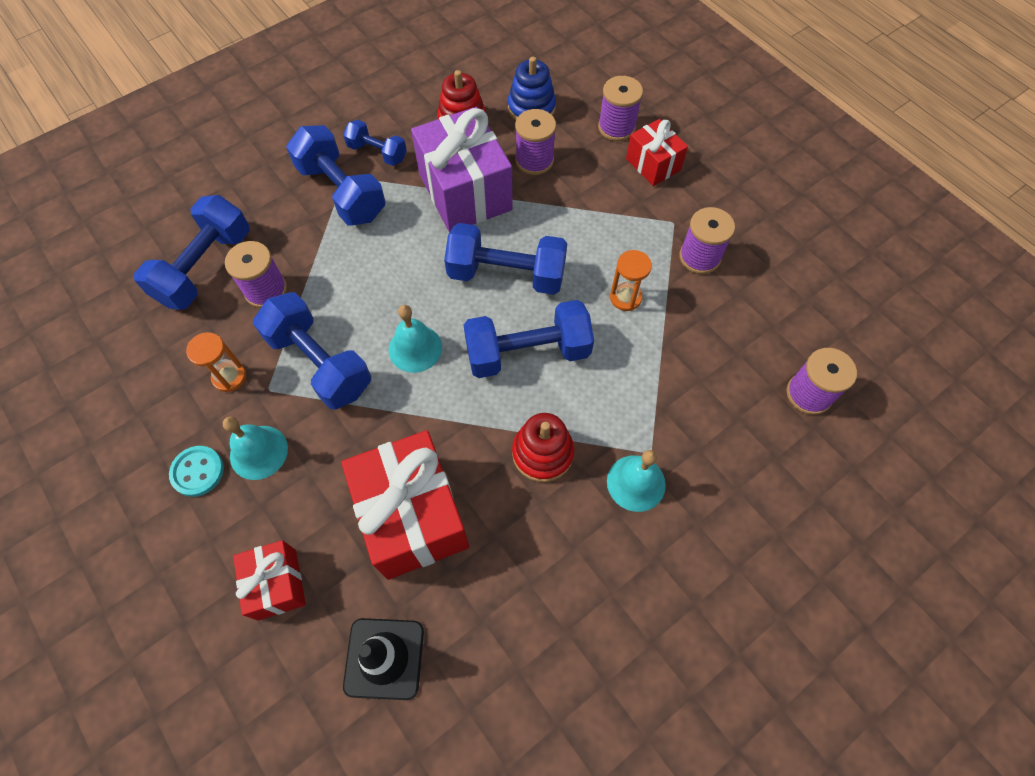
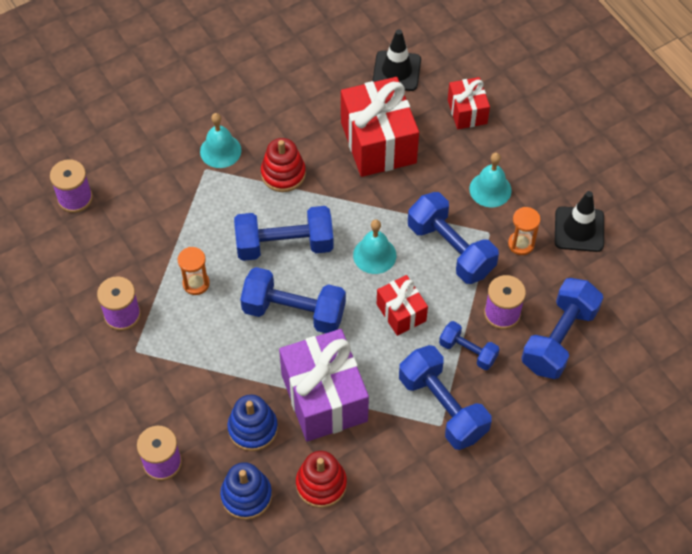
camera: 175 degrees left, 5 degrees down
(150, 403) = (579, 229): none -> black traffic cone
(197, 472) = (532, 180): turquoise button -> none
(377, 153) = (409, 450): blue dumbbell -> blue dumbbell (468, 351)
(534, 160) = (253, 428): purple spool -> blue stacking toy
(653, 164) = (137, 414): red gift -> red gift (401, 312)

